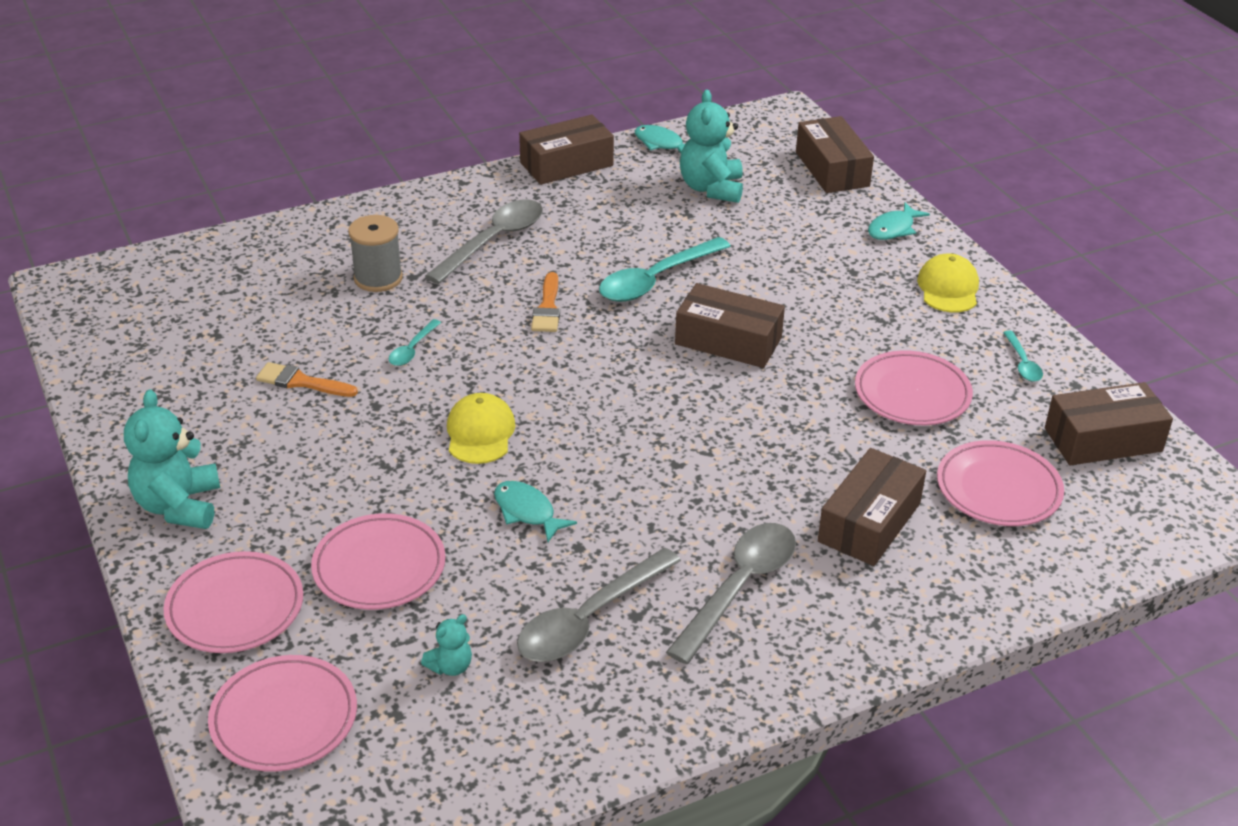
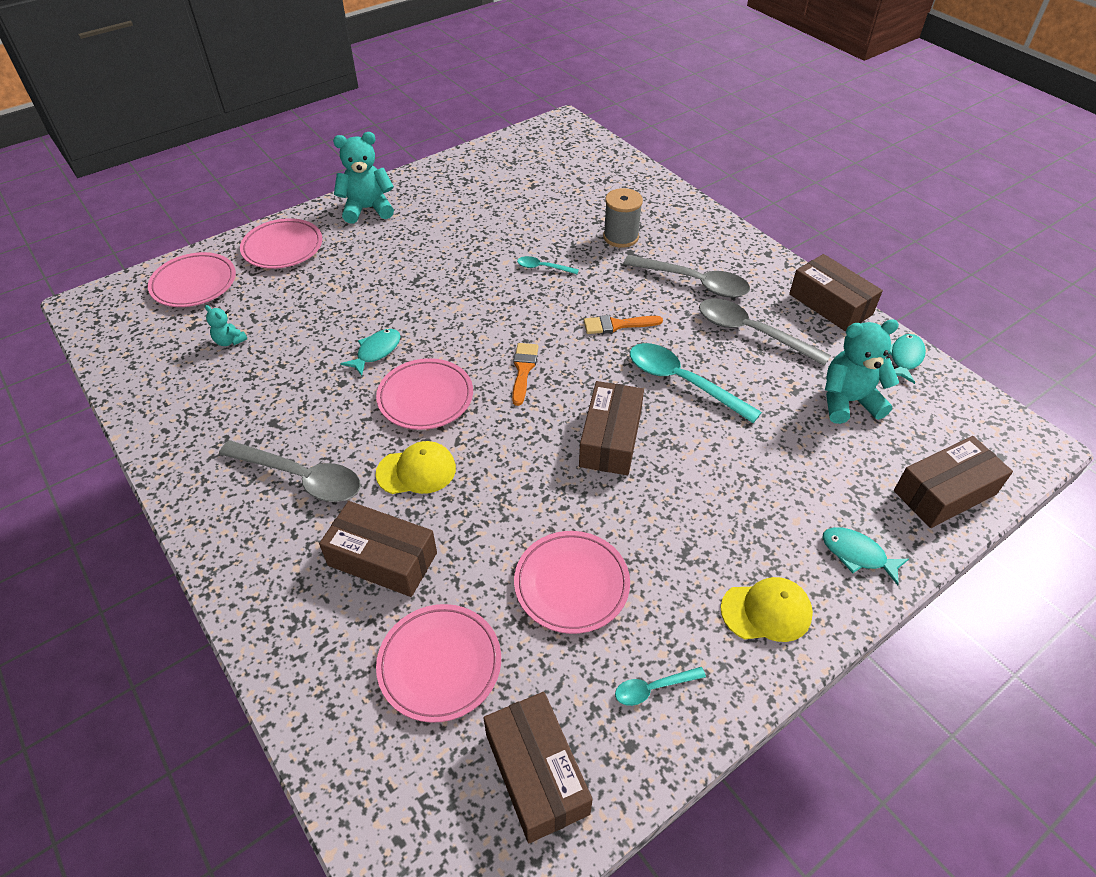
camera: 80 degrees right, 10 degrees up
(301, 382) = (493, 228): orange brush -> orange brush (523, 370)
(379, 567) = (318, 295): pink plate -> pink plate (425, 397)
(480, 433) = (457, 315): yellow cap -> yellow cap (416, 471)
(589, 619) = (269, 398): grey spoon -> grey spoon (751, 332)

